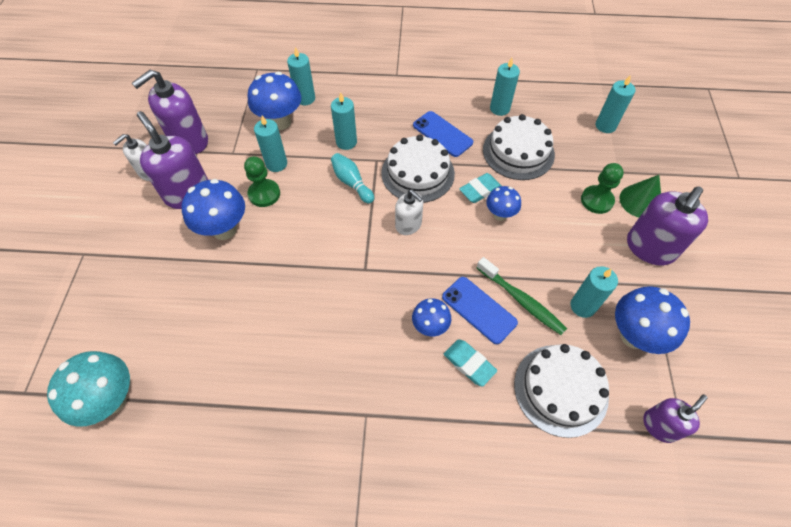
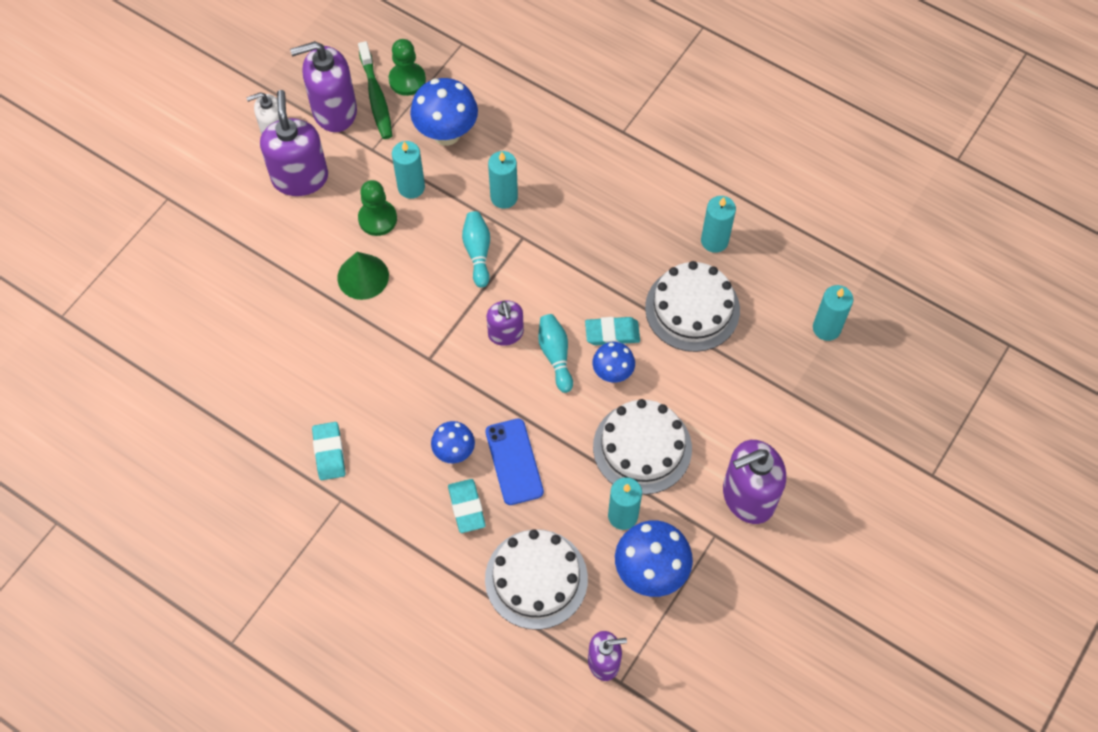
camera: 30 degrees right, 5 degrees up
(112, 400) = (131, 364): turquoise mushroom -> none
(224, 229) = (315, 241): blue mushroom -> none
(305, 98) = (493, 114): turquoise candle -> none
(332, 381) = (329, 453): none -> turquoise eraser
(408, 225) = (505, 333): white soap dispenser -> purple soap dispenser
(417, 173) = (557, 277): white cake -> white cake (642, 447)
(442, 134) = (620, 241): blue phone -> none
(453, 222) = (555, 355): none -> turquoise bowling pin
(522, 301) = (564, 476): green toothbrush -> green toothbrush (376, 97)
(597, 200) = (735, 413): green pawn -> green pawn (407, 80)
(640, 201) = (785, 440): green cone -> green cone (363, 276)

